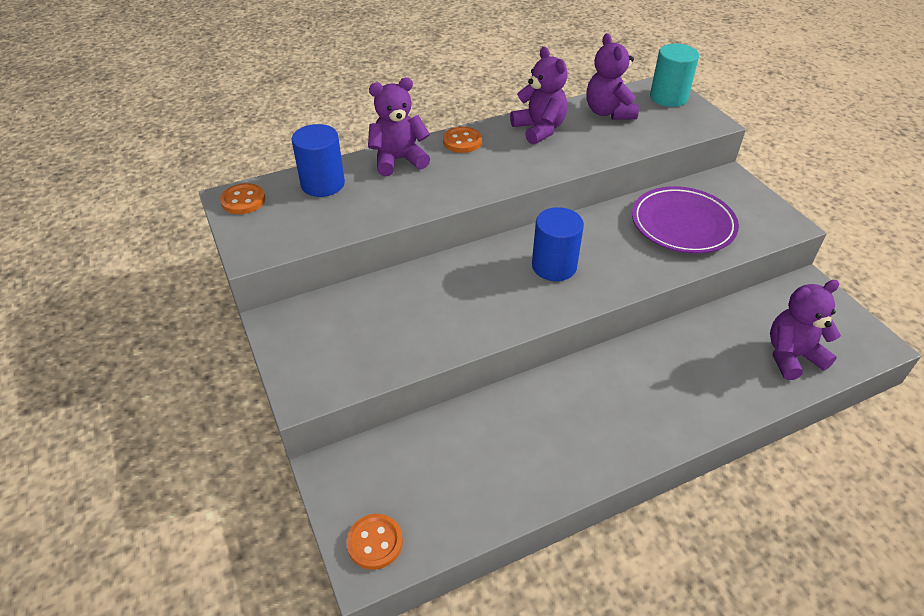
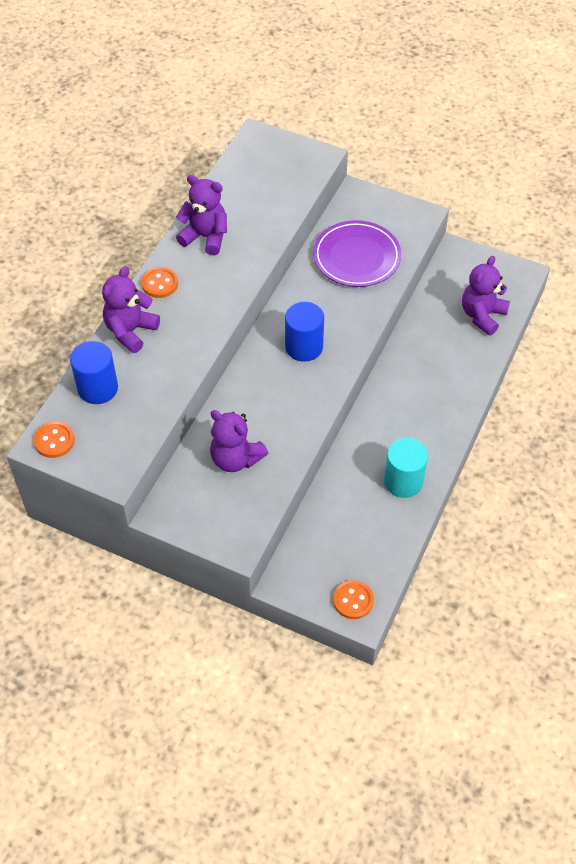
camera: 40 degrees left, 10 degrees up
(608, 112) = (240, 189): purple teddy bear -> purple teddy bear (235, 458)
(668, 97) = (270, 147): turquoise cylinder -> turquoise cylinder (403, 481)

